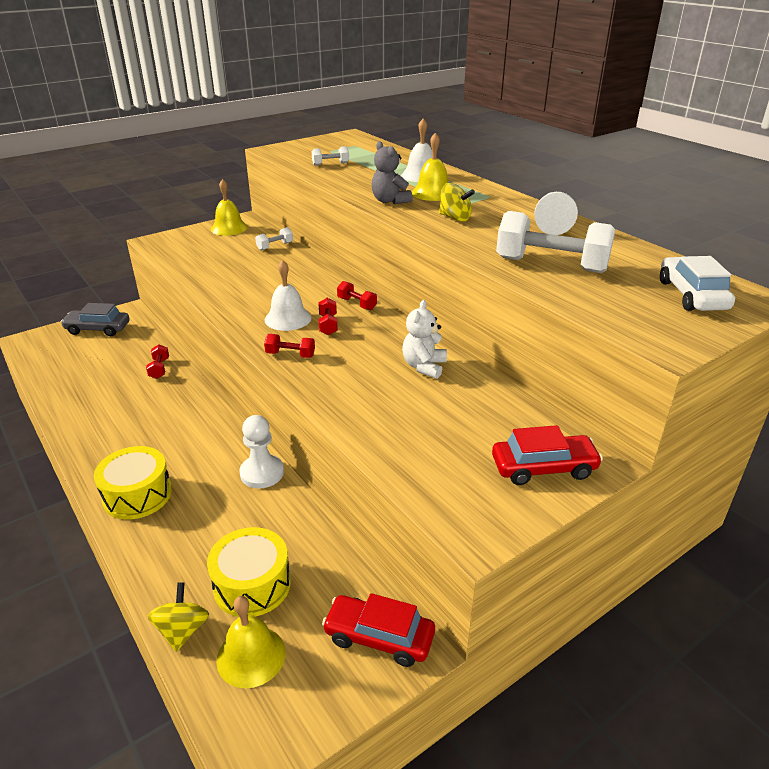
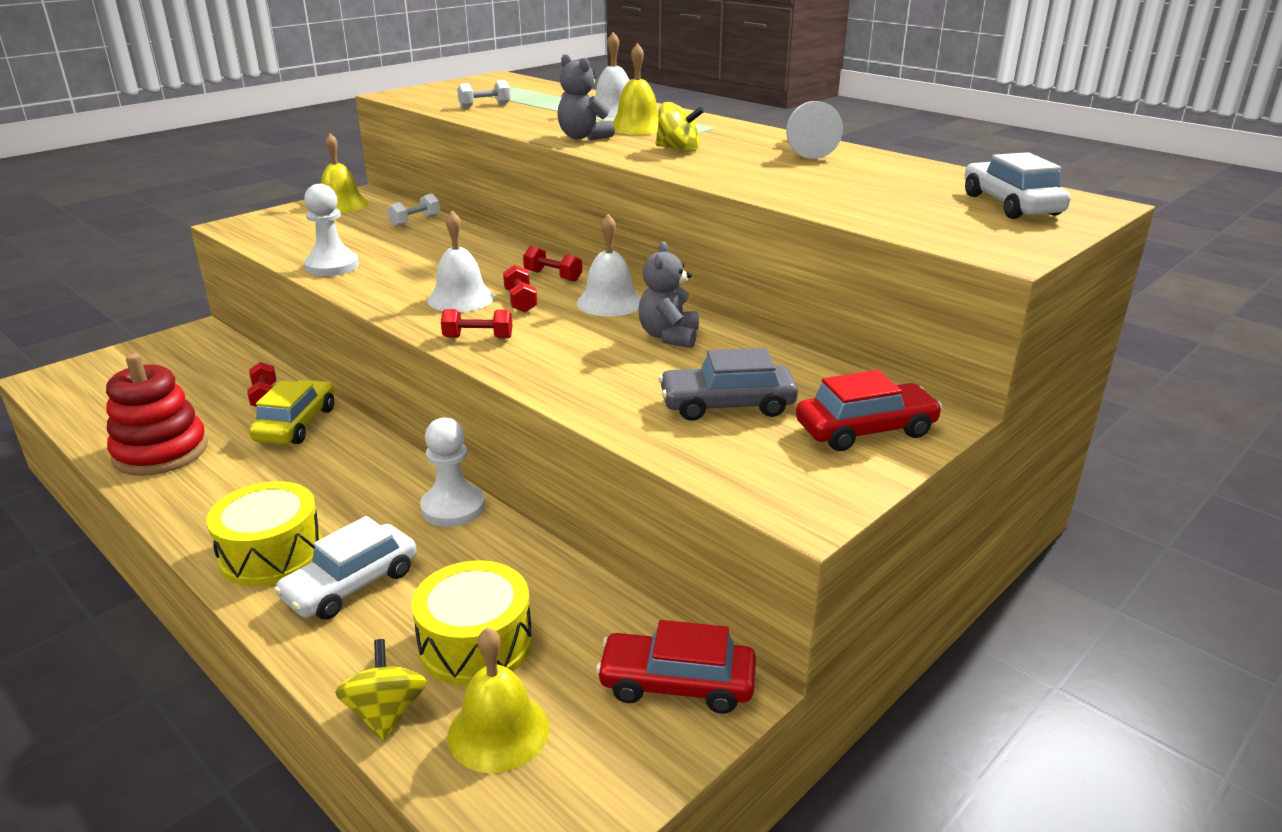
camera: 10 degrees left, 5 degrees down
(85, 406) = (161, 452): none -> red stacking toy
(98, 329) = (156, 356): grey car -> grey car (727, 405)
(175, 393) = (296, 424): none -> yellow car
(182, 526) = (351, 585): none -> white car
(209, 282) = (332, 266): none -> white pawn
(390, 331) = (609, 302): none -> white bell
(424, 366) = (669, 336): white teddy bear -> grey teddy bear
(551, 265) = (824, 187): white dumbbell -> none

